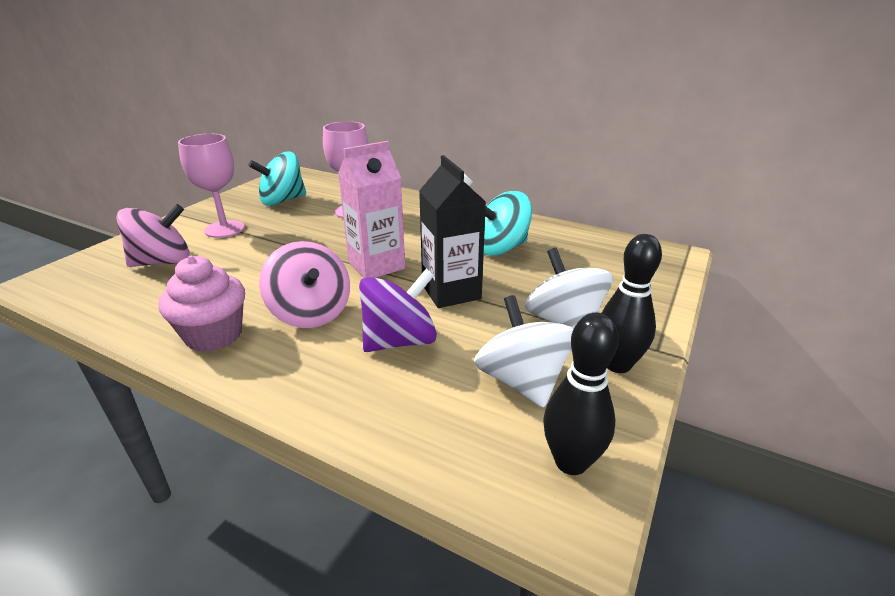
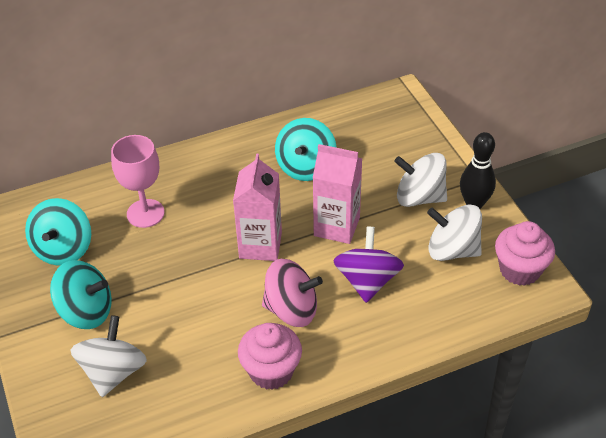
camera: 50 degrees left, 15 degrees up
(163, 262) = (113, 372): pink spinning top -> white spinning top
(224, 229) = (86, 311): pink goblet -> turquoise spinning top
(451, 292) = (336, 226): black carton -> pink carton
(571, 462) = (519, 270): black bowling pin -> pink cupcake

